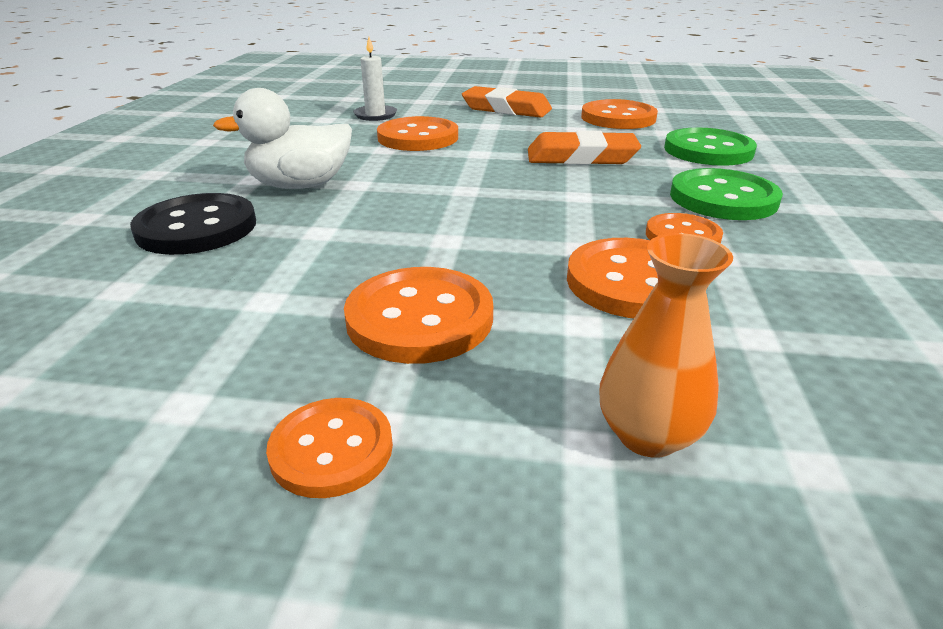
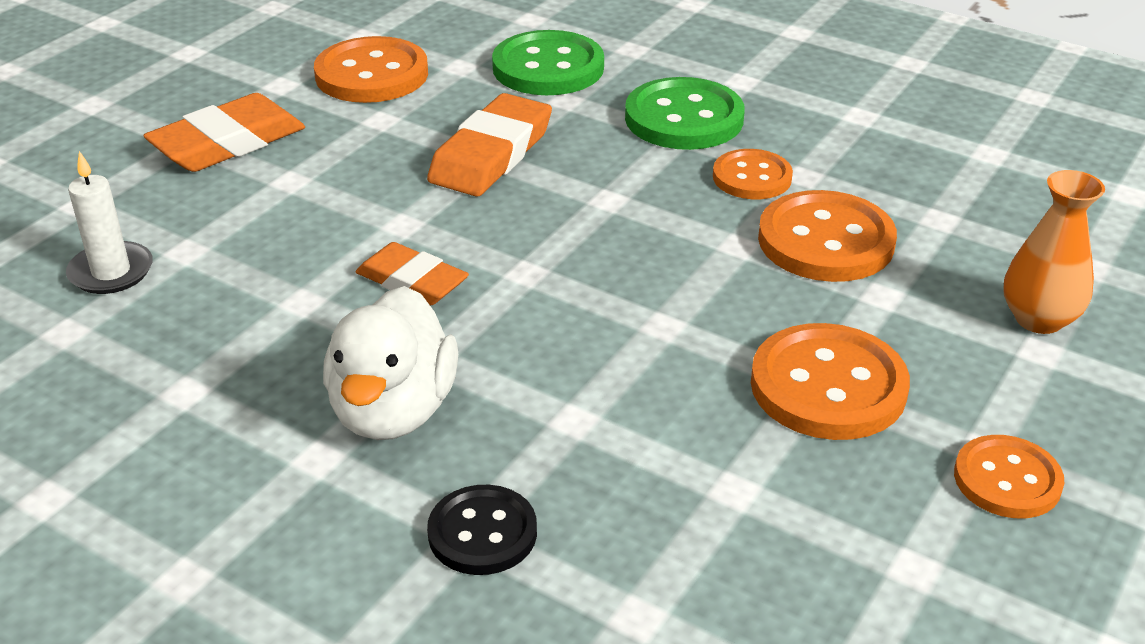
camera: 65 degrees left, 5 degrees up
(197, 228) = (482, 533): black button -> black button, size x0.62
(418, 137) = (281, 258): orange button -> none
(425, 165) = (412, 281): none -> orange eraser

